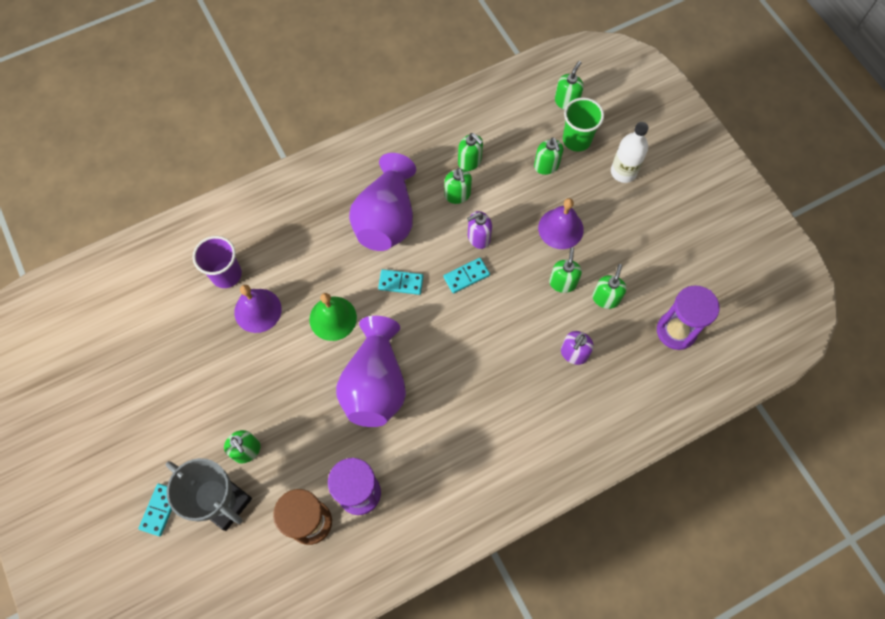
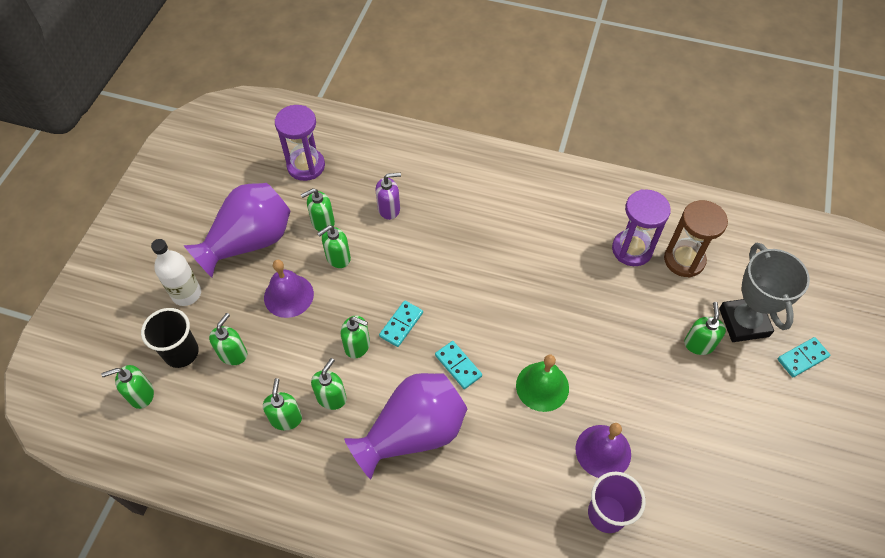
camera: 135 degrees left, 10 degrees down
(375, 384) = (554, 308): purple vase -> purple vase (249, 242)
(466, 276) = (401, 324): turquoise domino -> turquoise domino turned 75 degrees counterclockwise
(478, 238) = (357, 346): purple soap dispenser -> green soap dispenser
(576, 140) = (181, 353): green cup -> black cup

